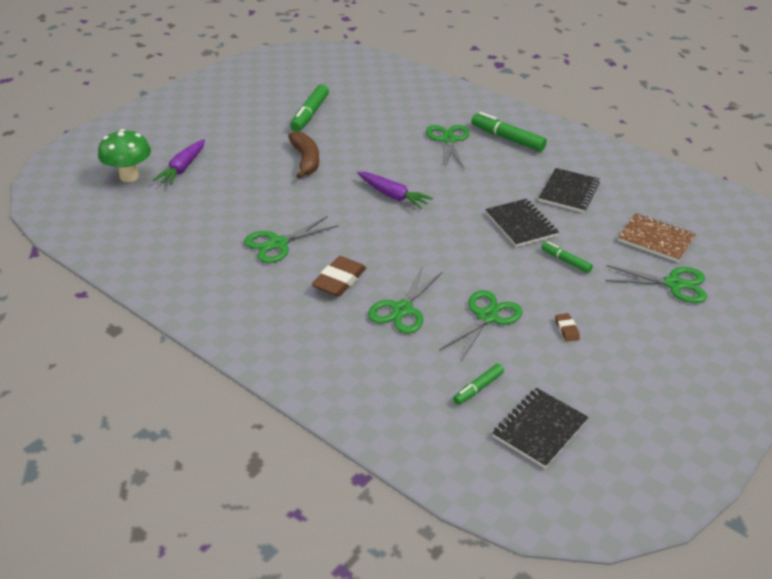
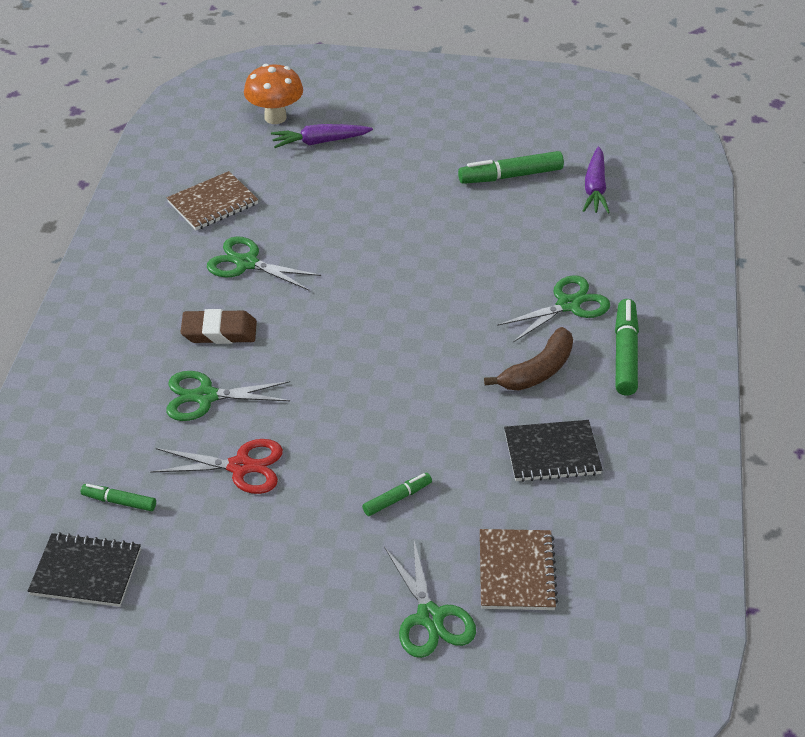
camera: 60 degrees right, 5 degrees up
(129, 176) = (275, 117): green mushroom -> orange mushroom
(192, 236) = (213, 203): none -> brown notebook
(306, 160) = (414, 214): brown banana -> brown banana (538, 371)
(393, 196) = (405, 307): purple carrot -> purple carrot (595, 188)
(487, 317) = (240, 467): green scissors -> red scissors
(521, 224) = (440, 433): black notebook -> none
(565, 261) = (397, 498): green marker -> green marker turned 45 degrees clockwise
(566, 329) = (265, 541): brown eraser -> none

